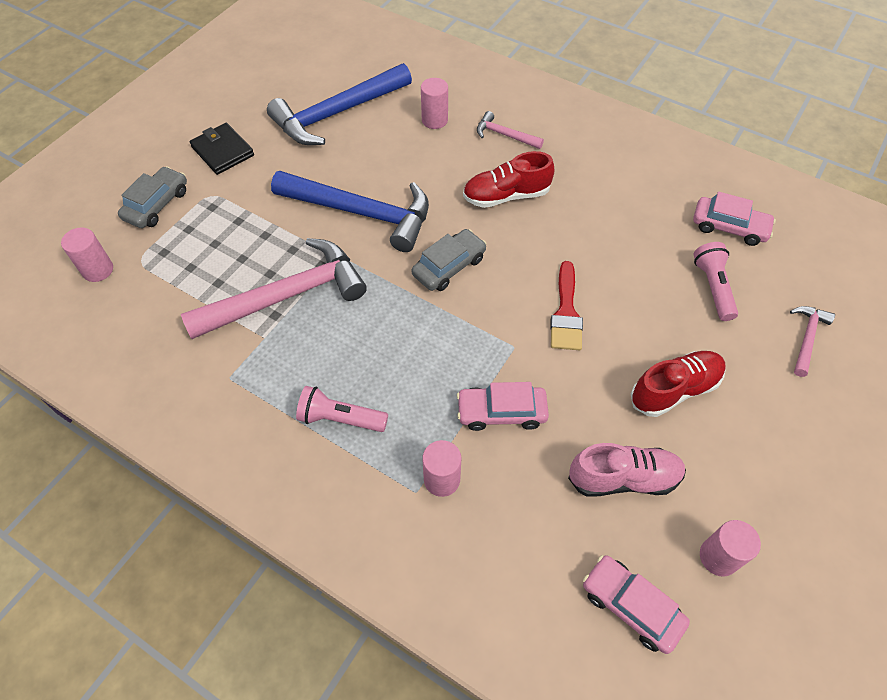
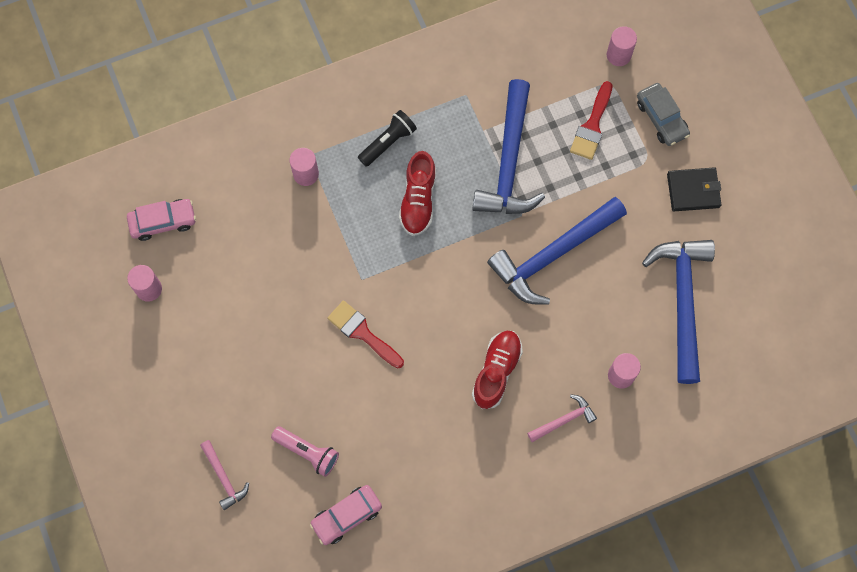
camera: 125 degrees right, 15 degrees up
(199, 251) = (592, 126): none -> red brush
(286, 296) = (509, 161): pink hammer -> blue hammer
(340, 418) = (388, 142): pink flashlight -> black flashlight
(449, 266) = (458, 283): grey car -> none
(501, 412) = (322, 237): pink car -> none
(624, 478) = (228, 275): pink shoe -> none
(674, 390) = (257, 355): red shoe -> red shoe (418, 200)

